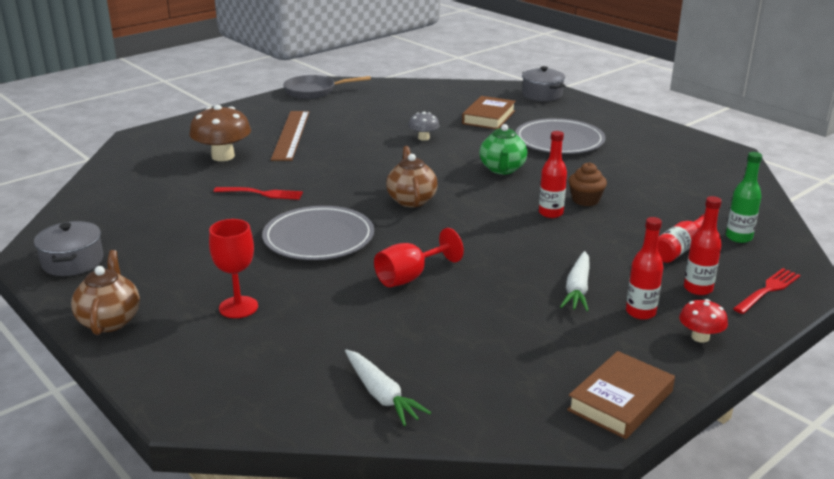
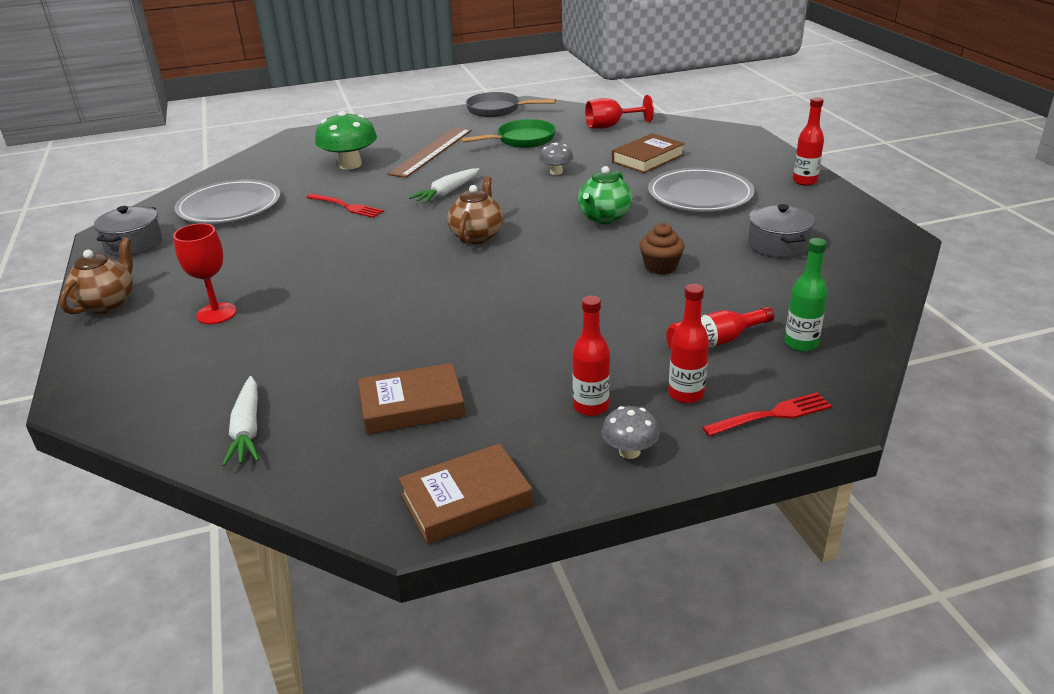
camera: 25 degrees right, 5 degrees up
(223, 156) = (350, 164): brown mushroom -> green mushroom
(318, 237) = (352, 259): grey plate -> grey plate (229, 206)
(365, 115) = (522, 140): none -> green pan
(410, 277) = (394, 316): red goblet -> red goblet (611, 126)
(502, 343) = (412, 405): none -> brown book
(542, 95) = (733, 140): grey pot -> grey pot (778, 245)
(550, 213) = (606, 275): red bottle -> red bottle (804, 181)
(577, 289) = (548, 365): white carrot -> white carrot (447, 193)
(700, 337) = (629, 451): red mushroom -> grey mushroom

